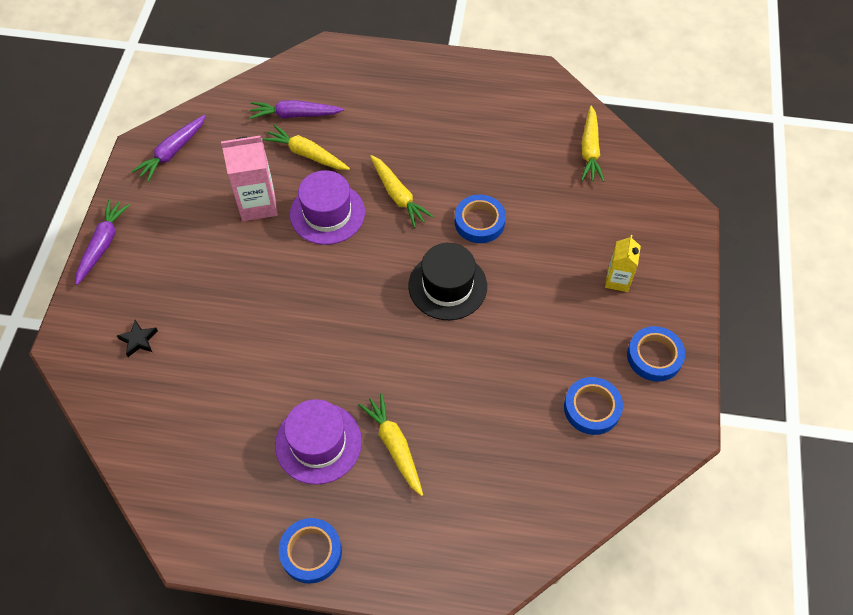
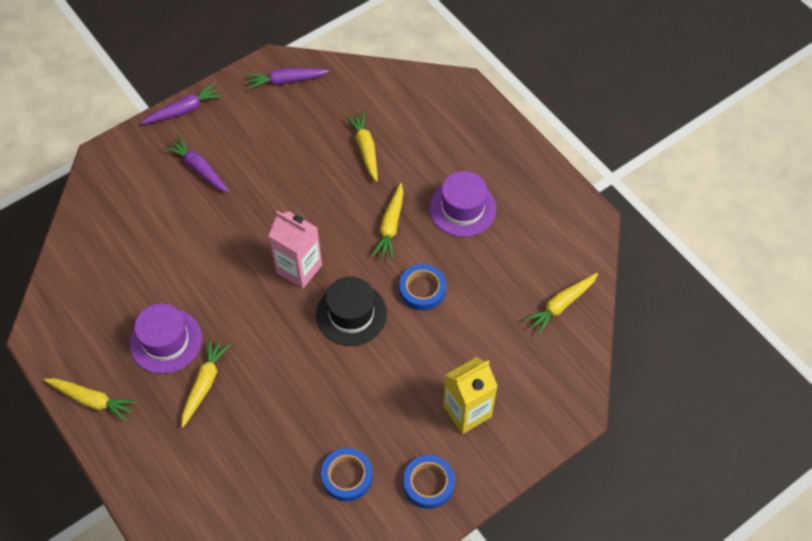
camera: 45 degrees right, 0 degrees up
(138, 340) = (140, 188): black star -> none
(258, 204) = (298, 158): pink carton -> pink carton (299, 269)
(295, 115) = (388, 115): purple carrot -> purple carrot (199, 169)
(311, 552) = (92, 400): blue tape -> yellow carrot
(327, 213) = (333, 200): purple hat -> purple hat (462, 208)
(617, 280) = (467, 411): yellow carton -> yellow carton, size x1.62

